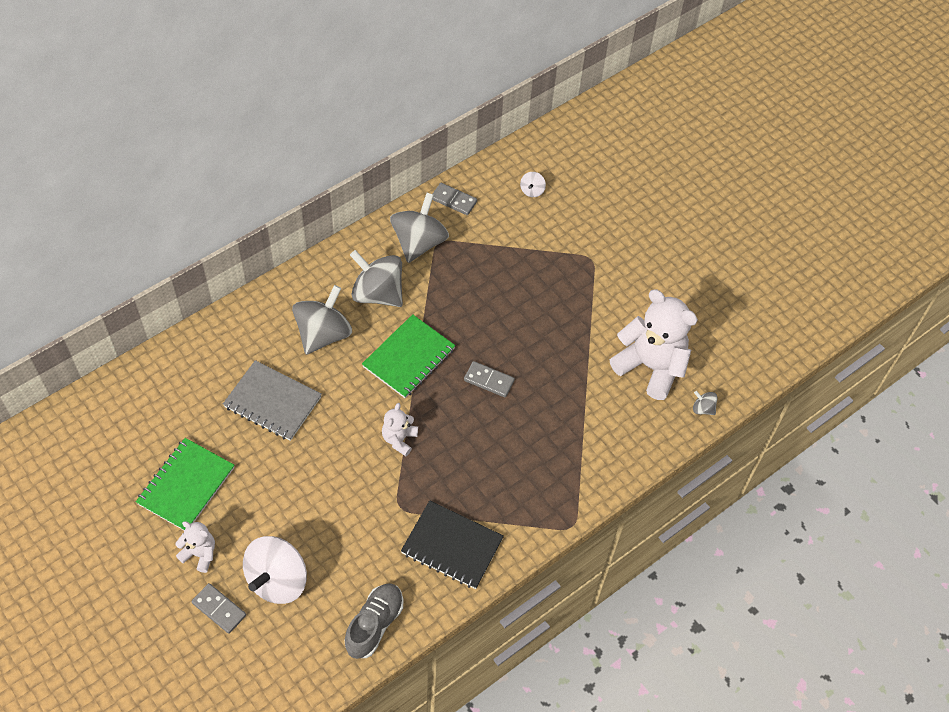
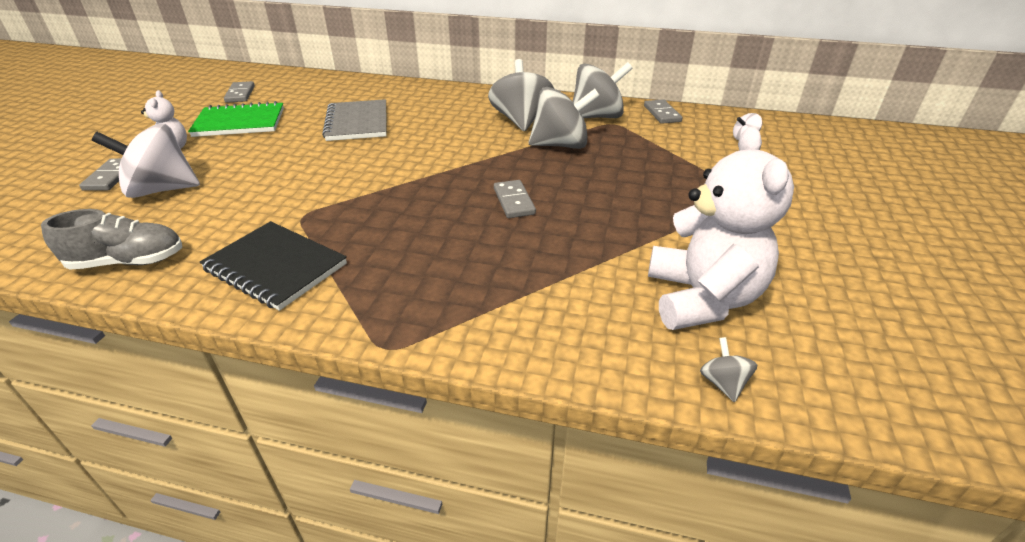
camera: 55 degrees right, 20 degrees down
(108, 461) = (240, 94): none -> grey domino
(323, 334) = (449, 116): grey spinning top -> grey spinning top (561, 145)
(399, 439) = (384, 185): white teddy bear -> none
(409, 358) = (479, 155): green notebook -> none
(452, 546) = (275, 267): black notebook -> black notebook turned 45 degrees counterclockwise

